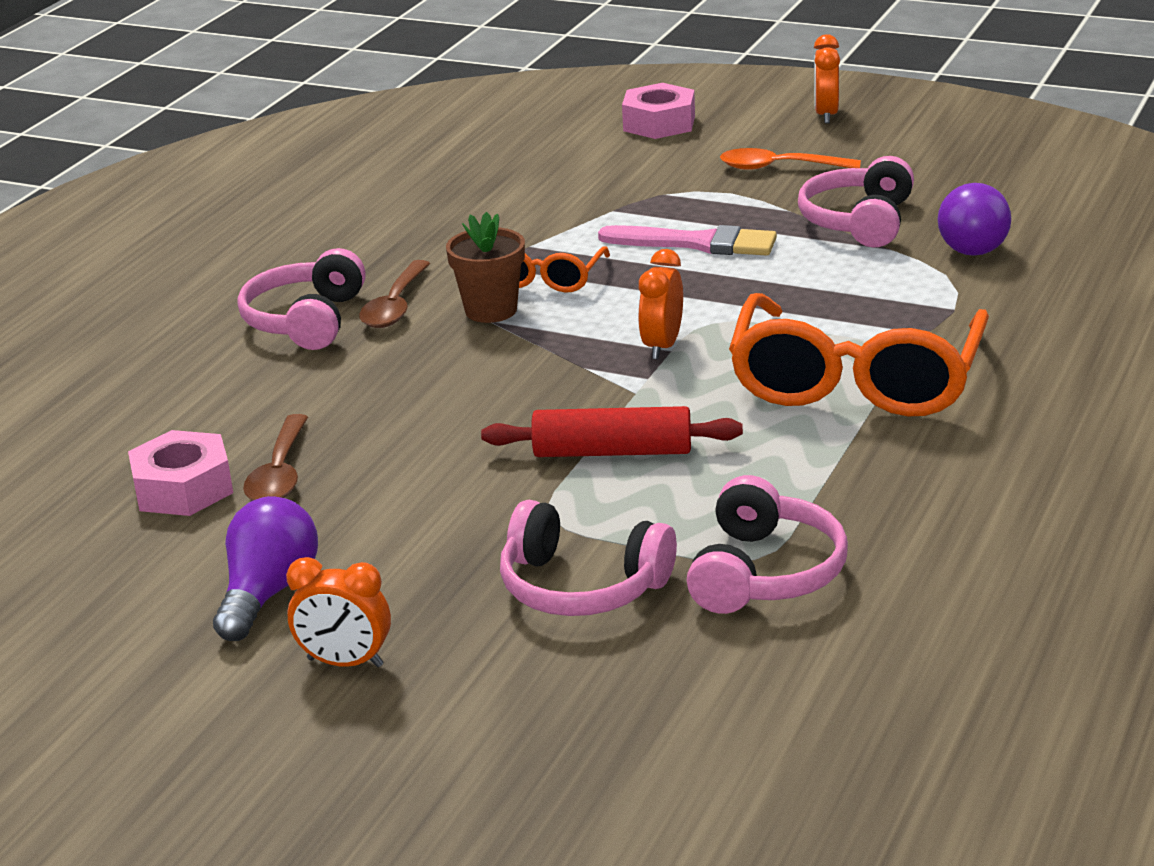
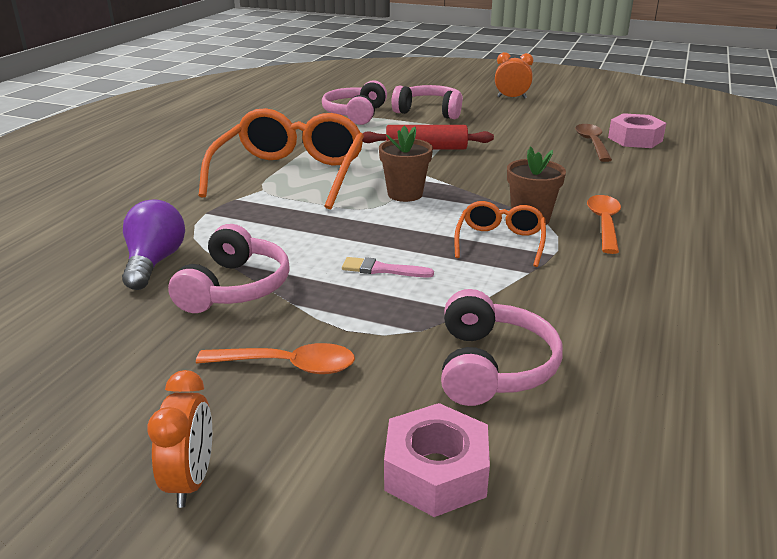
camera: 175 degrees right, 0 degrees up
(268, 593) = (557, 111): purple light bulb -> none
(306, 320) = (661, 215): pink headphones -> pink headphones (492, 366)
(395, 306) = (604, 223): brown spoon -> orange spoon
(662, 346) = (405, 194): orange clock -> brown flower pot
(697, 243) = (382, 269): pink brush -> pink brush, size x0.59

